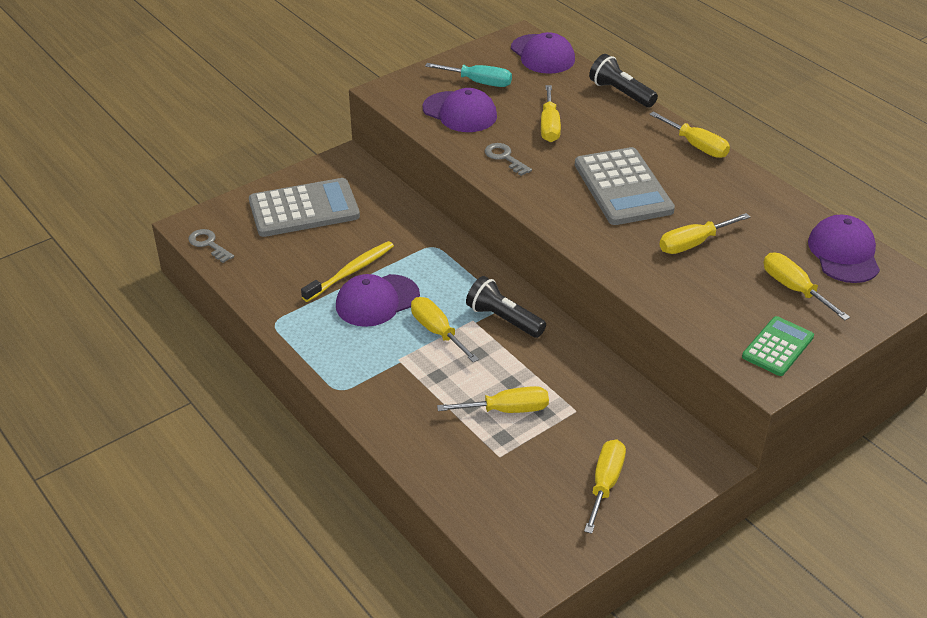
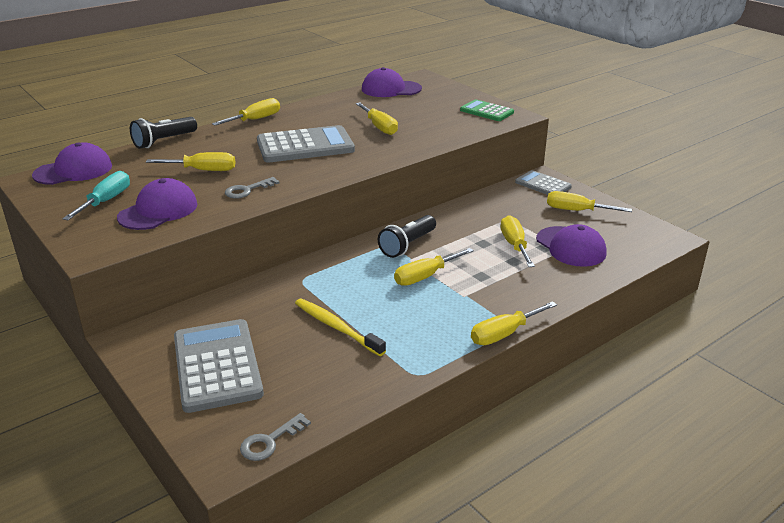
camera: 90 degrees left, 10 degrees down
(377, 301) = (382, 310): purple cap -> purple cap (571, 247)
(683, 457) = (543, 185): none -> grey calculator
(794, 289) = (428, 103): yellow screwdriver -> yellow screwdriver (504, 334)

